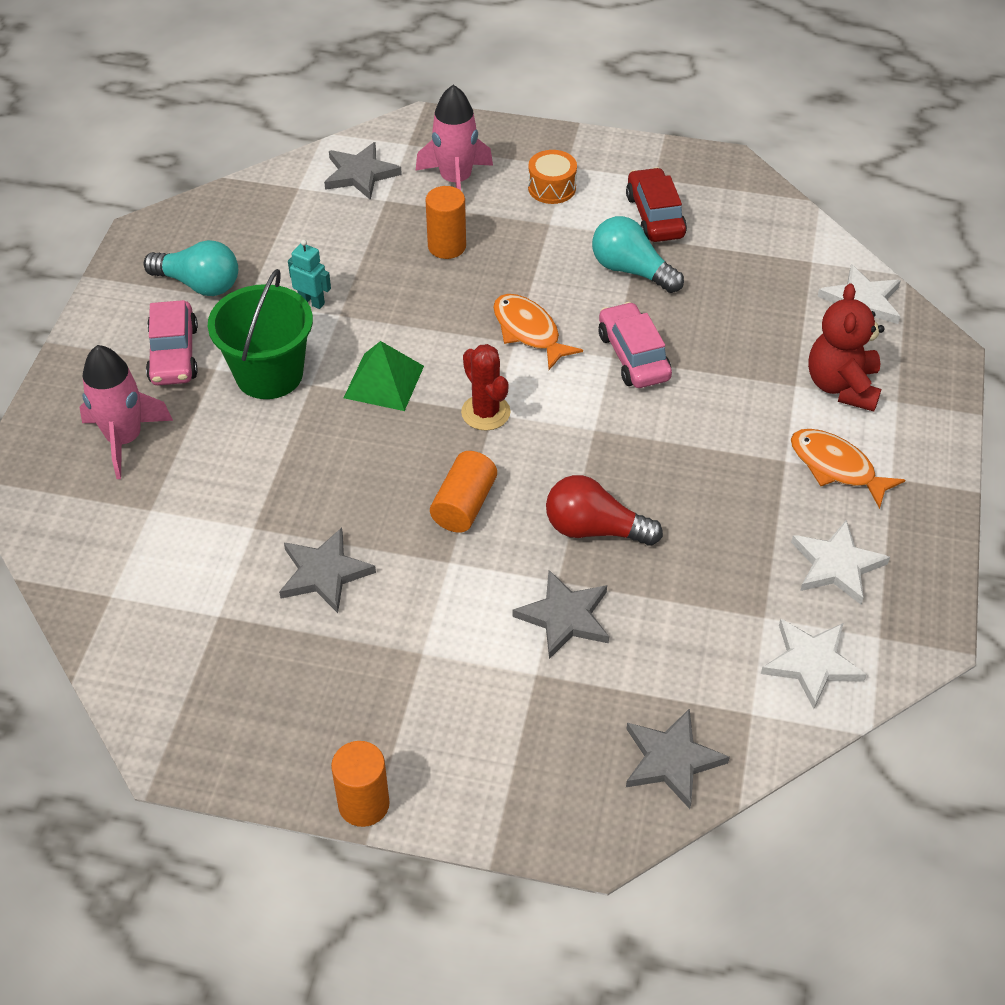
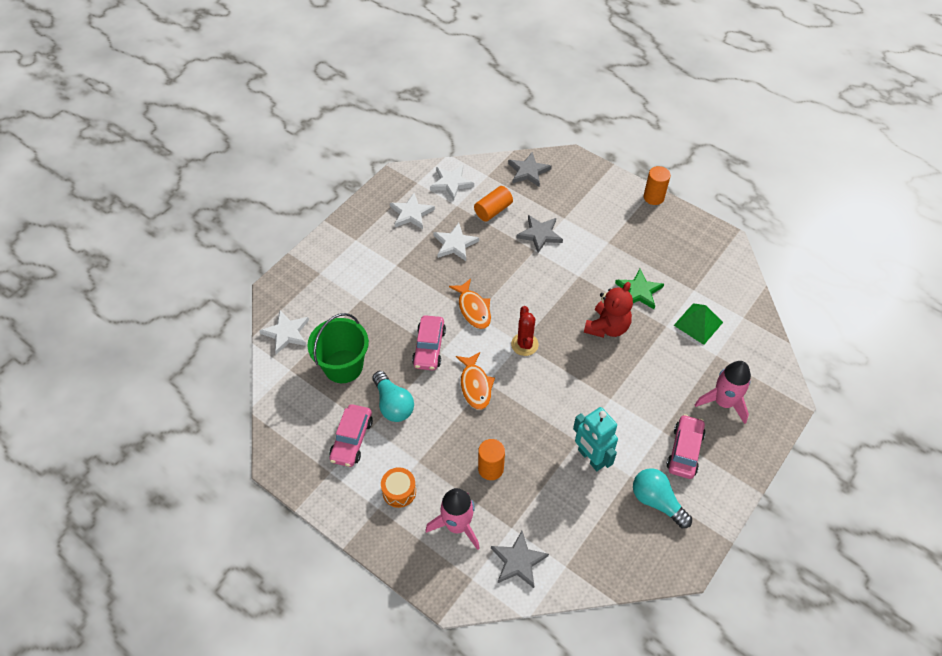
camera: 155 degrees left, 5 degrees up
(269, 374) = (632, 414): green bucket -> green bucket (343, 366)
(312, 302) = (590, 458): turquoise robot -> turquoise robot, size x1.80
(324, 573) = (639, 291): grey star -> green star
(383, 382) = (570, 384): green pyramid -> green pyramid (698, 323)
(464, 505) = (559, 299): orange cylinder -> orange cylinder (493, 210)
(594, 529) = (505, 266): red light bulb -> none
(655, 216) = (352, 440): red car -> pink car
(712, 536) = (455, 244): none -> white star
(836, 467) = (376, 253): orange fish -> orange fish (473, 309)
(842, 386) = (339, 290): red teddy bear -> red teddy bear (607, 327)

